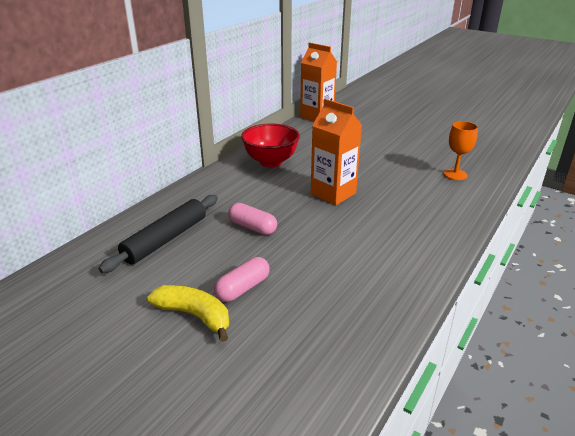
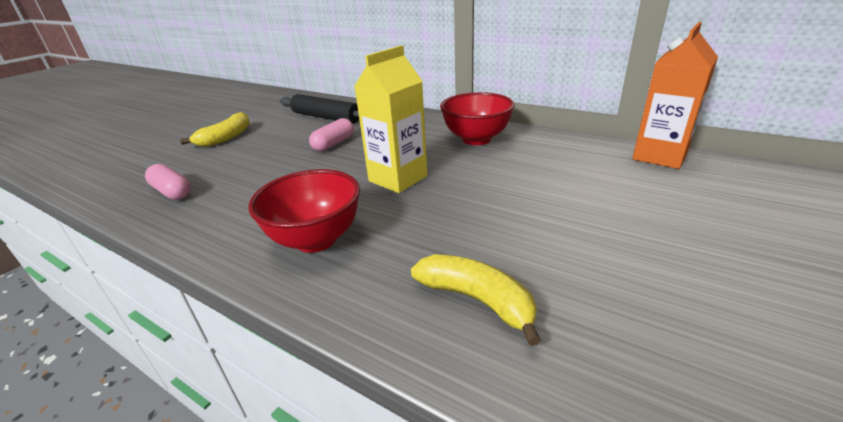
camera: 90 degrees right, 0 degrees up
(243, 288) = (245, 149): pink capsule -> pink capsule (172, 192)
(333, 193) = (398, 178): orange carton -> yellow carton
(416, 221) = (316, 239): none -> red bowl
(455, 174) = (477, 300): orange goblet -> yellow banana

